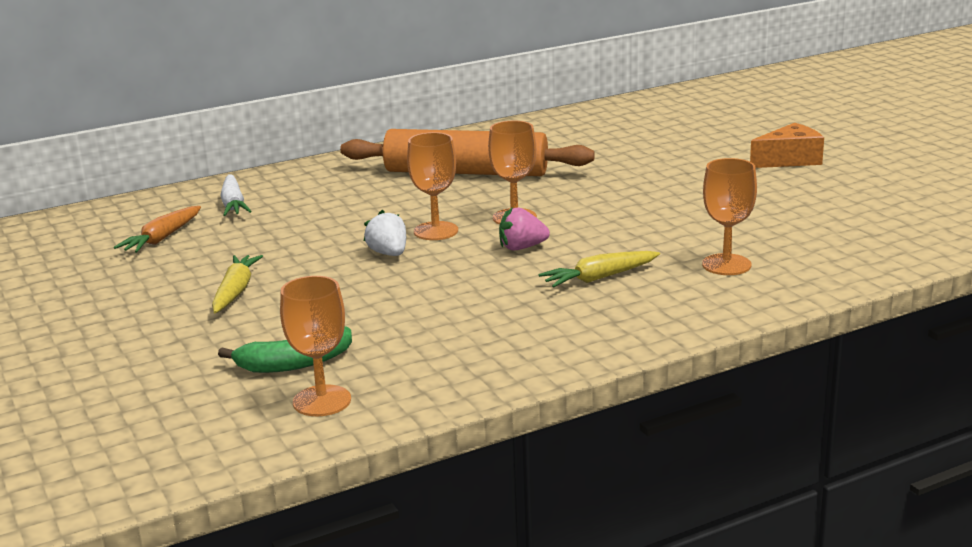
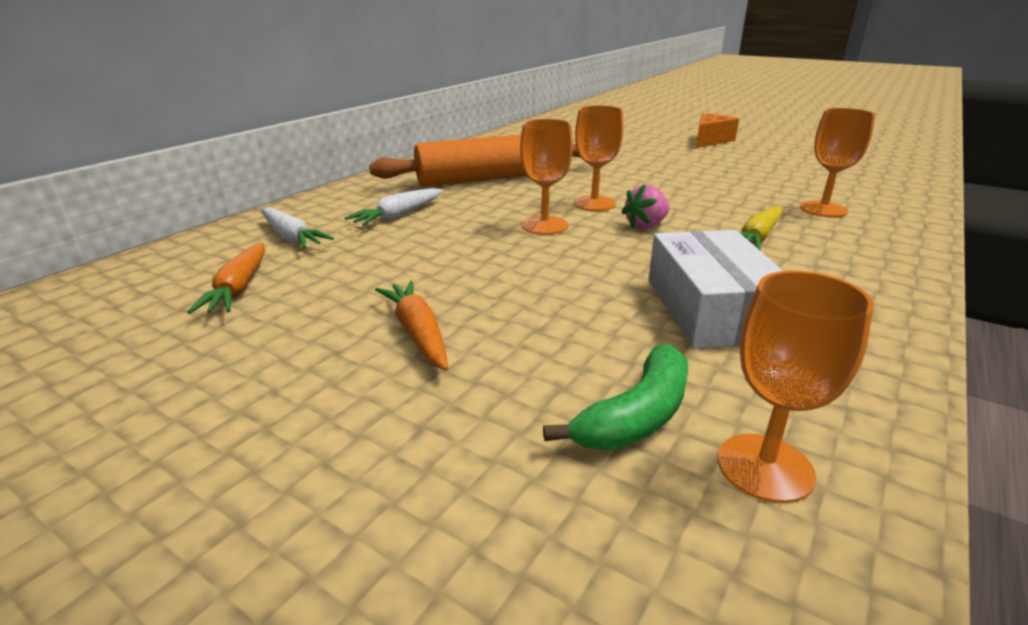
camera: 30 degrees left, 5 degrees up
(235, 291) = (417, 333): yellow carrot -> orange carrot
(333, 199) = (398, 216): none -> white carrot
(389, 254) = (533, 254): white strawberry -> none
(448, 321) = (711, 309): none -> white box

